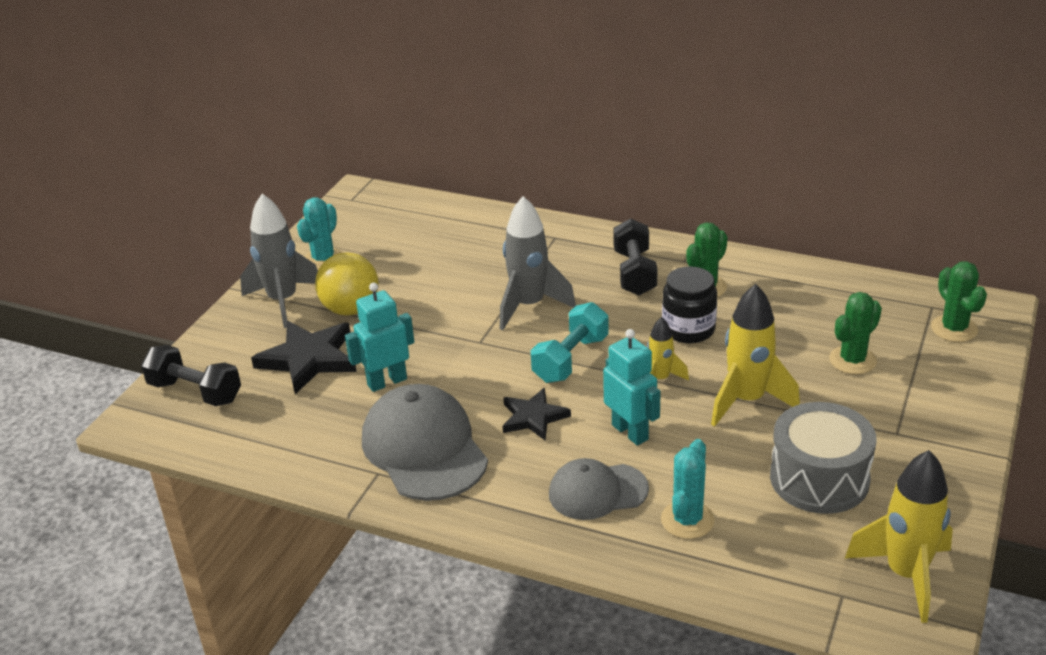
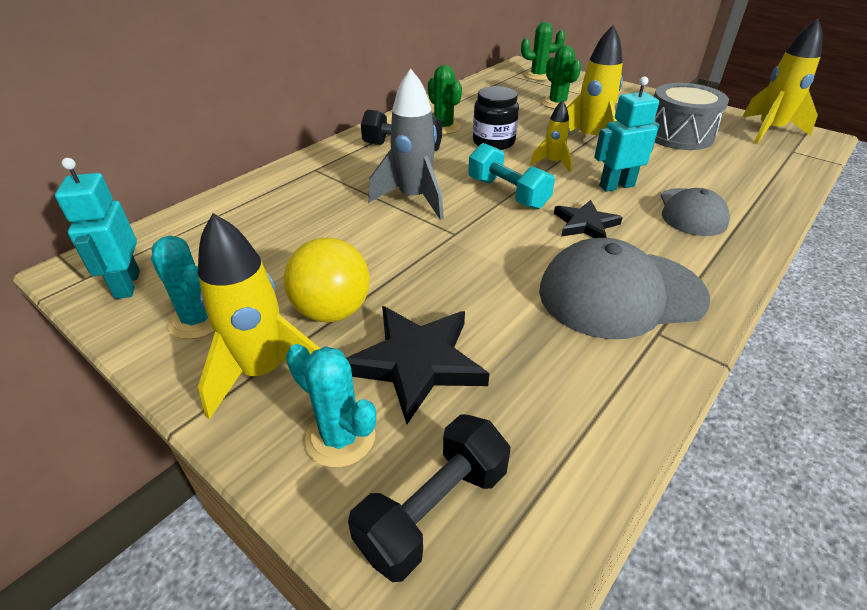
camera: 75 degrees left, 5 degrees up
(283, 301) = (263, 372): grey rocket -> yellow rocket
(387, 382) = (494, 303): turquoise robot -> turquoise robot (127, 285)
(687, 520) = (724, 184): turquoise cactus -> turquoise cactus (340, 437)

